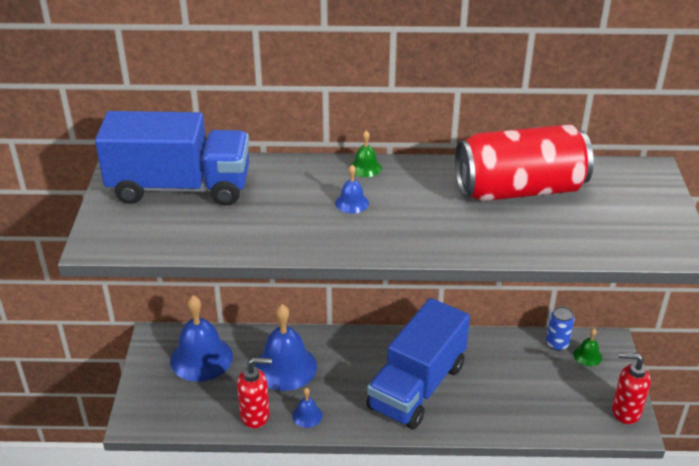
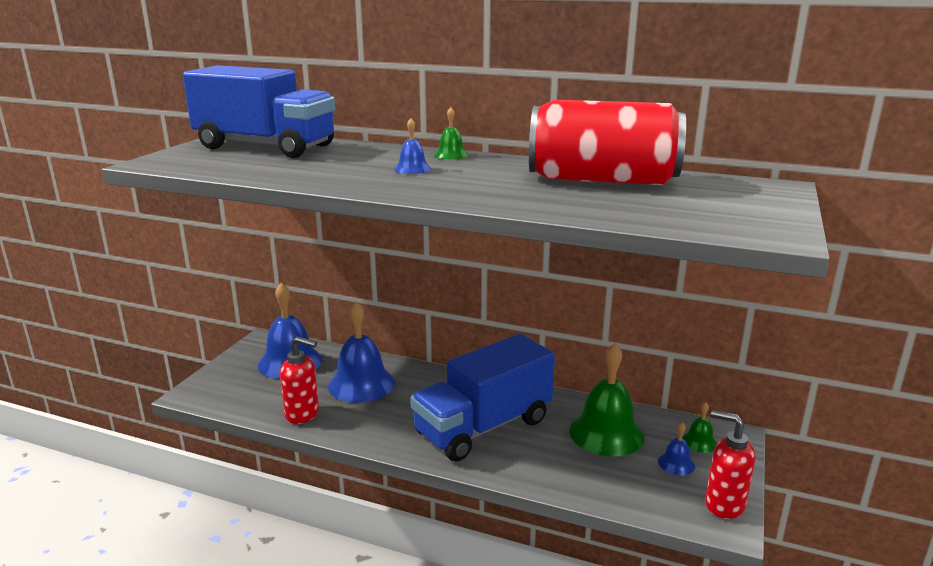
camera: 20 degrees right, 15 degrees down
(307, 415) = (352, 425): blue bell -> blue bell (676, 463)
(516, 366) = (606, 433): none -> green bell
(557, 344) = (666, 424): blue can -> none

